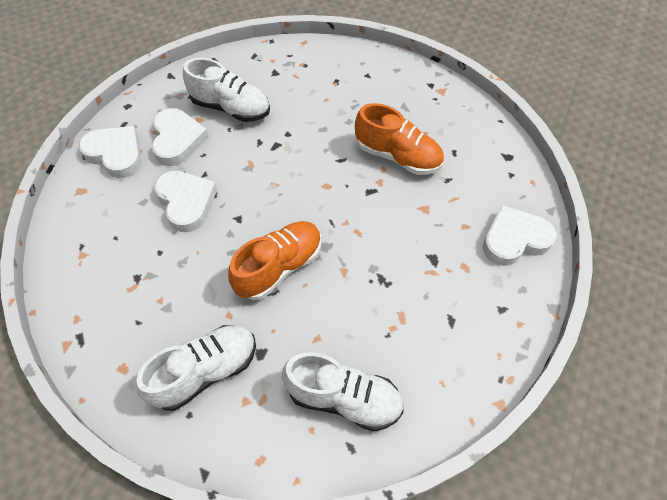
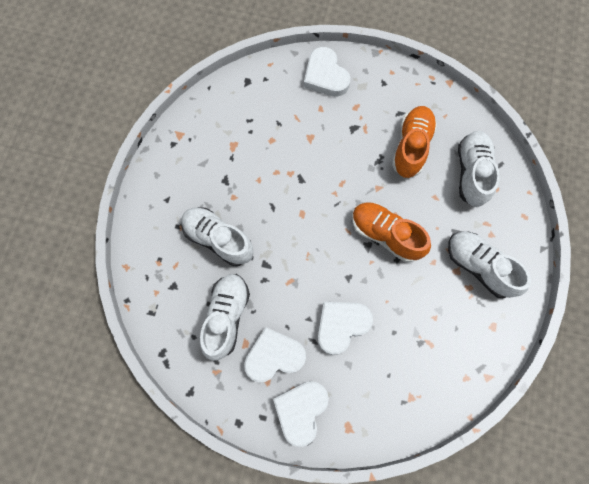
camera: 100 degrees left, 15 degrees up
(314, 110) = (218, 239): none -> white shoe
(398, 156) = (261, 162): orange shoe -> orange shoe (411, 147)

